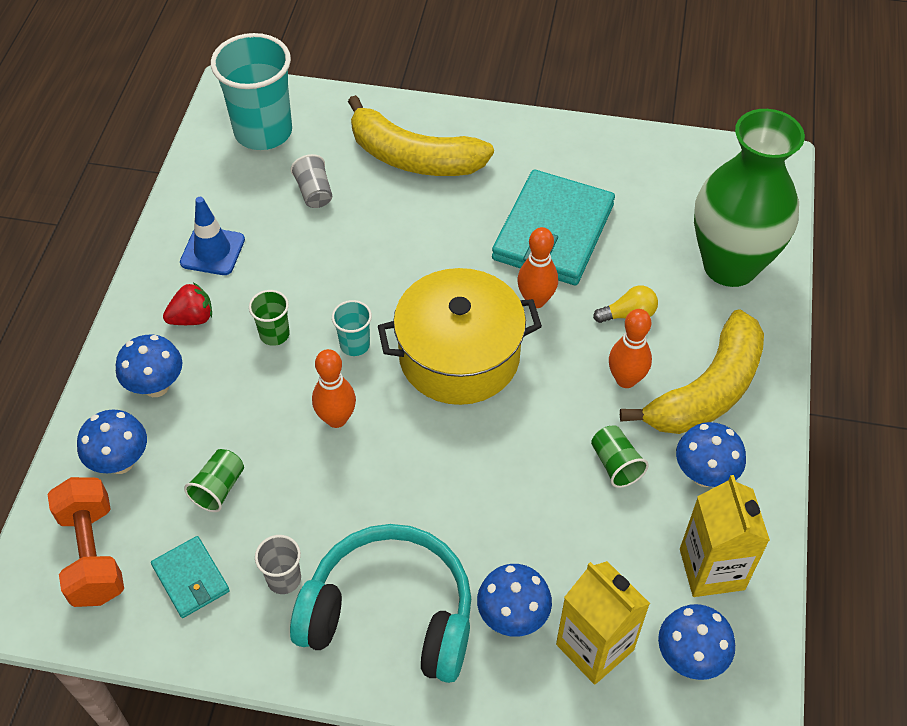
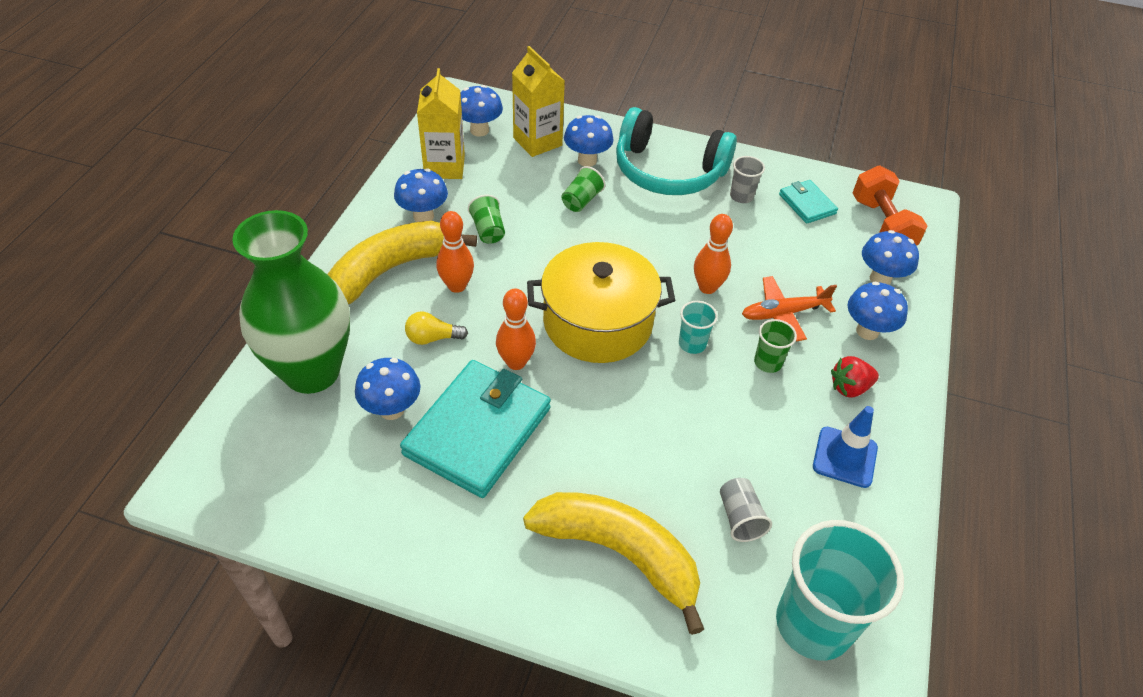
camera: 175 degrees left, 5 degrees down
(219, 488) = (797, 252): green cup -> green cup (581, 200)
(249, 396) = (784, 313): none -> orange plane
(638, 241) = (392, 409): none -> blue mushroom

